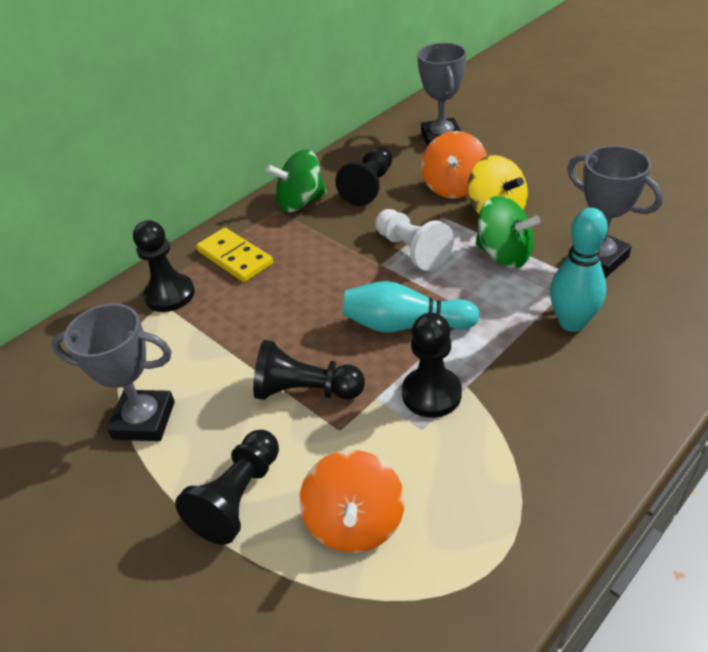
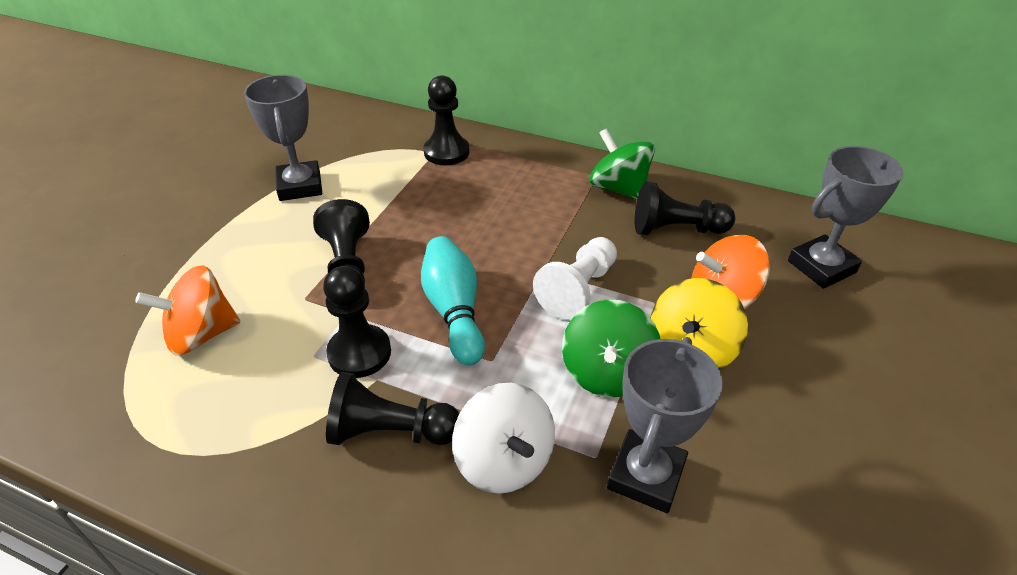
camera: 65 degrees right, 0 degrees up
(235, 258) = (510, 172): yellow domino -> none
(238, 497) = (226, 259): black pawn -> black pawn (391, 431)
(572, 322) = (504, 461): turquoise bowling pin -> white spinning top

